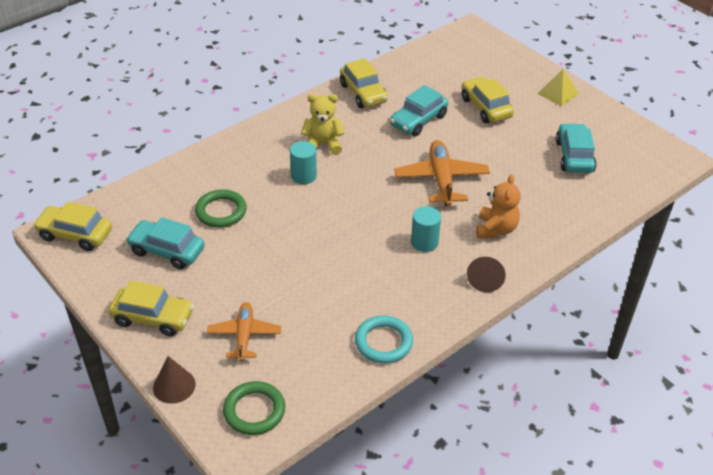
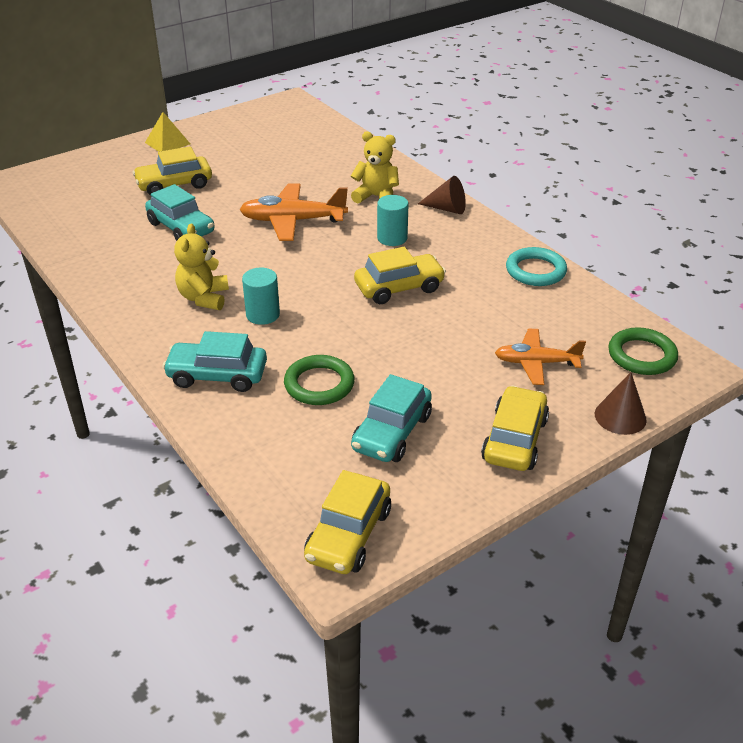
camera: 85 degrees left, 5 degrees down
(363, 93) = (108, 263): yellow car -> yellow car (399, 288)
(496, 229) = (376, 197): orange teddy bear -> yellow teddy bear
(574, 156) = (274, 146): turquoise car -> turquoise car (217, 375)

